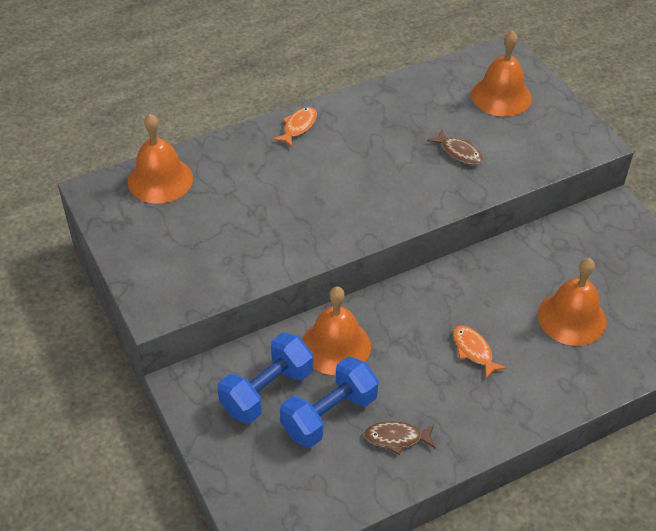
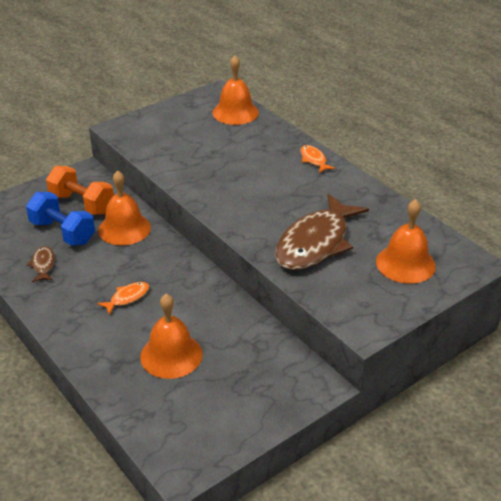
camera: 80 degrees right, 10 degrees down
(267, 391) = (82, 204): blue dumbbell -> orange dumbbell
(298, 127) = (313, 160): orange fish -> orange fish turned 135 degrees counterclockwise
(459, 152) = (316, 243): brown fish -> brown fish, size x2.35

